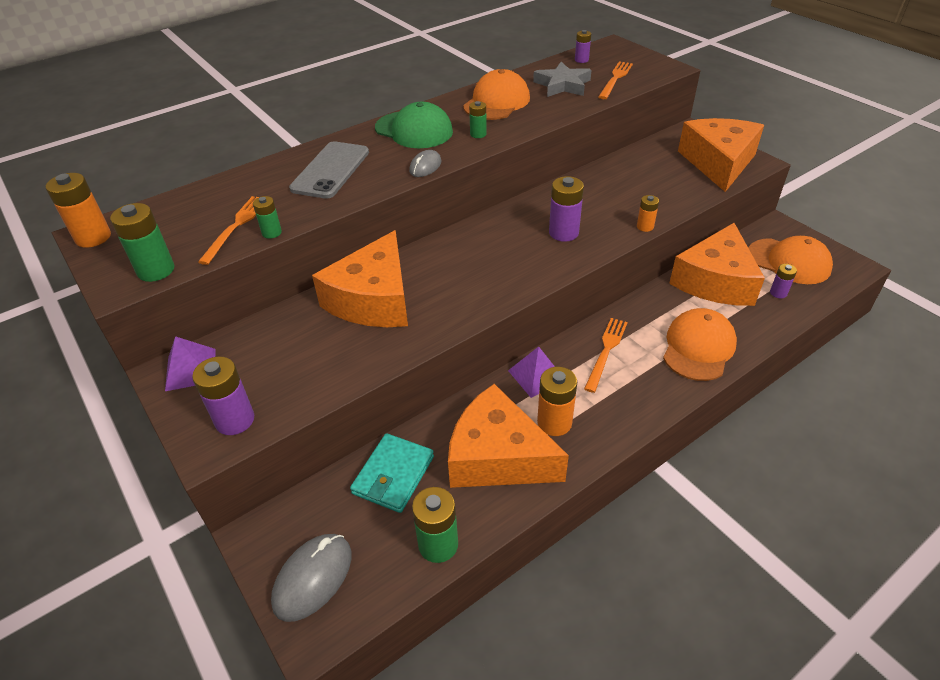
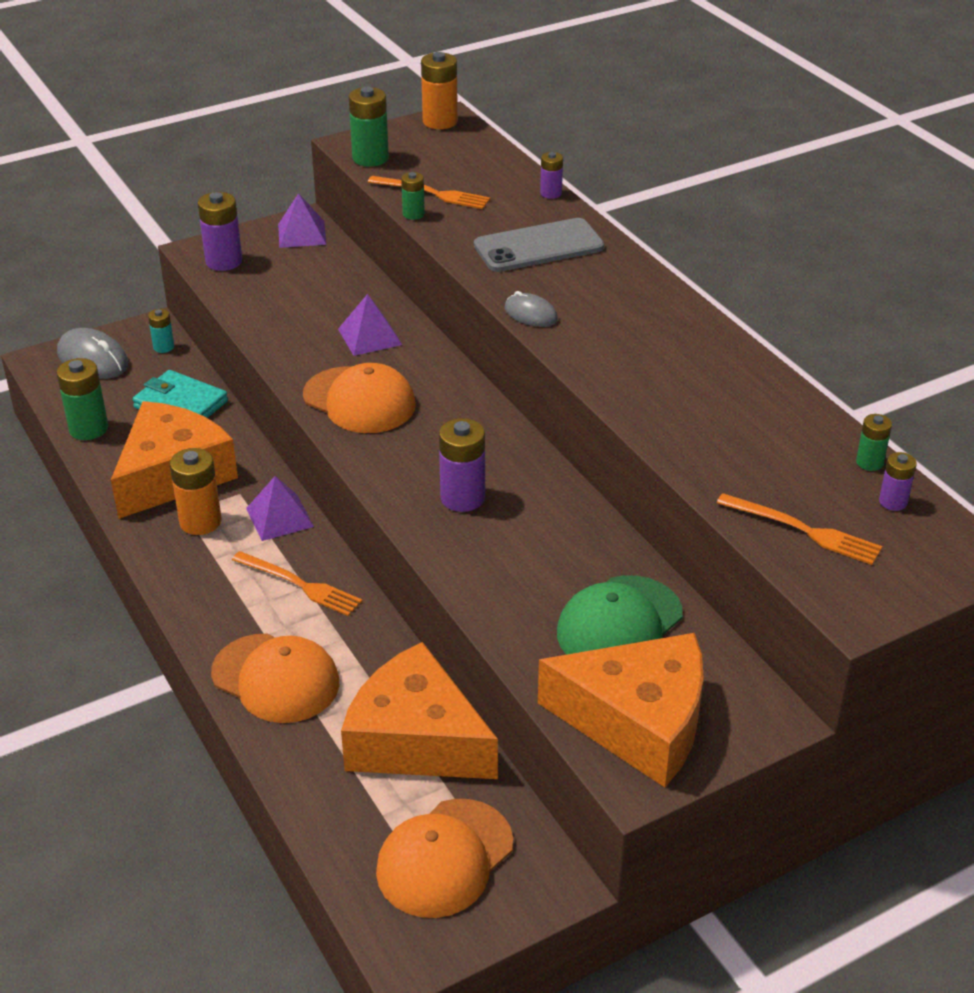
camera: 95 degrees right, 5 degrees down
(293, 514) = (163, 347): none -> turquoise battery
(331, 170) = (538, 246): grey phone -> grey phone turned 45 degrees counterclockwise
(373, 299) = (369, 337): orange cheese -> purple pyramid
(414, 130) = (635, 309): green cap -> green cap (619, 624)
(478, 134) = (613, 362): green battery -> green battery (869, 462)
(496, 102) = (718, 387): orange cap -> orange cap (359, 400)
(562, 85) = (780, 463): grey star -> none
(645, 227) = (457, 582): orange battery -> none
(778, 293) = (365, 812): purple battery -> purple battery (551, 193)

